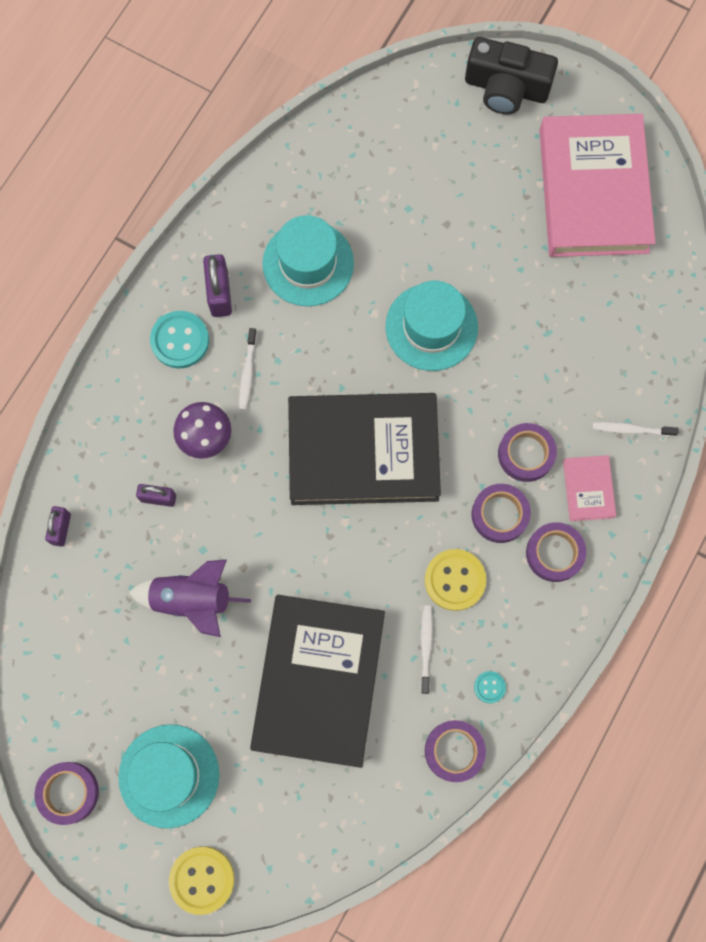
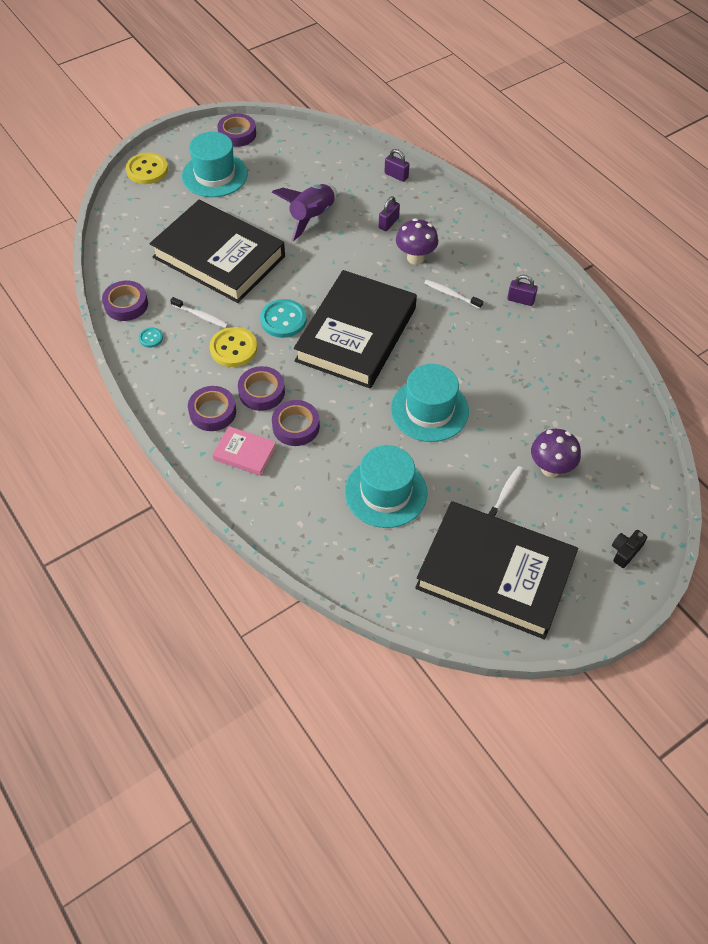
camera: 115 degrees right, 20 degrees down
(180, 340) = (495, 268): turquoise button -> turquoise button (283, 320)
(219, 293) = (520, 300): purple padlock -> purple padlock, size x0.66
(308, 263) = (520, 357): turquoise hat -> turquoise hat (386, 492)
(444, 183) = (550, 468): none -> purple mushroom
(506, 88) = (625, 551): black camera -> black camera, size x0.45
(593, 190) = (495, 573): pink book -> black book
(631, 429) = (272, 503): white toothbrush -> white toothbrush (505, 494)

